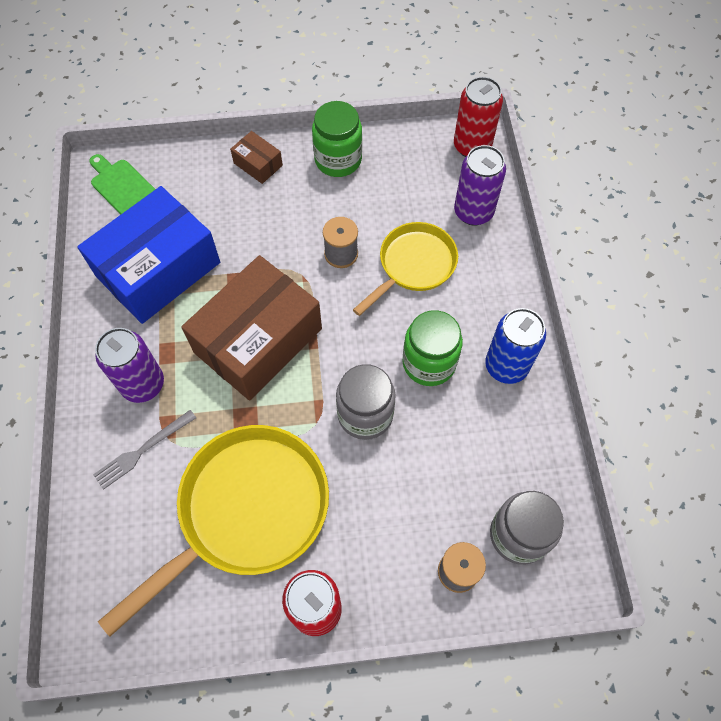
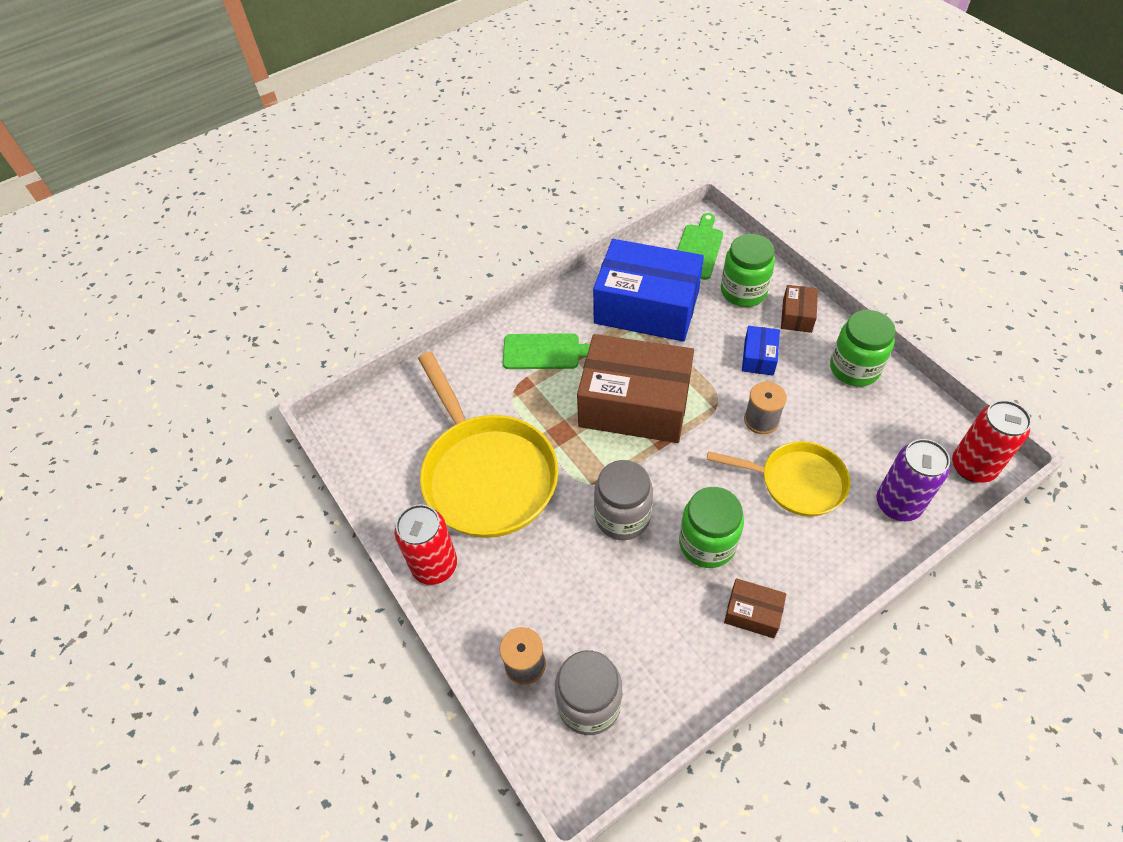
camera: 65 degrees right, 10 degrees down
(142, 450) = (494, 381): grey fork -> none
(143, 384) = (545, 352): purple can -> green cutting board
(202, 185) = (743, 291): none -> green jar
(246, 511) = (486, 474): yellow pan -> yellow pan turned 45 degrees clockwise
(279, 217) = (759, 357): none -> blue box
(506, 366) = (752, 613): blue can -> brown box

